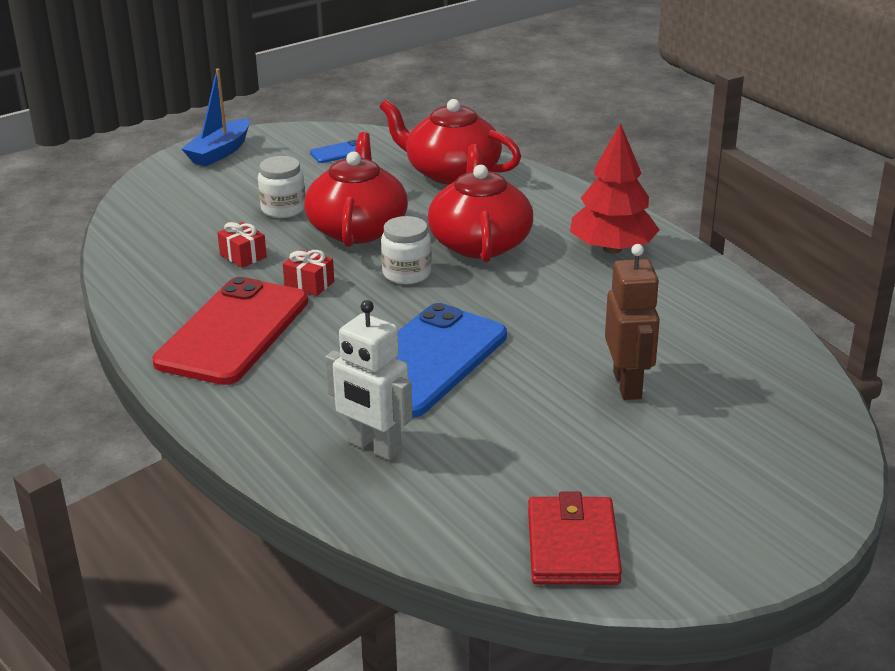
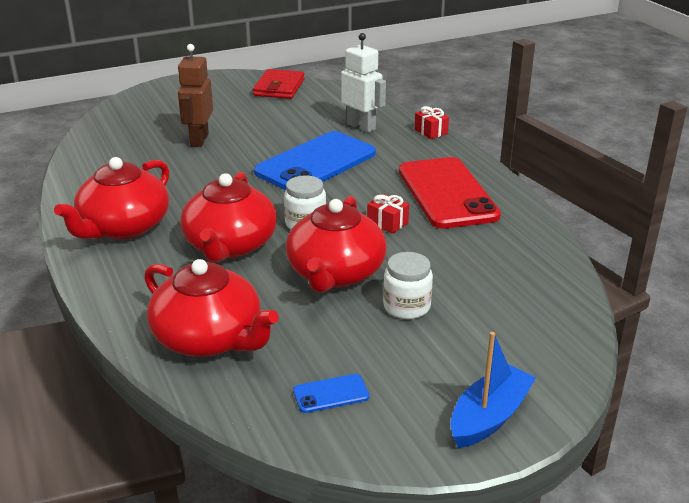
camera: 170 degrees left, 0 degrees up
(233, 331) = (447, 193): red phone -> red phone turned 45 degrees counterclockwise
(243, 256) = (444, 255): red gift -> red gift (431, 132)
(612, 249) = (123, 227): red tree -> red teapot

